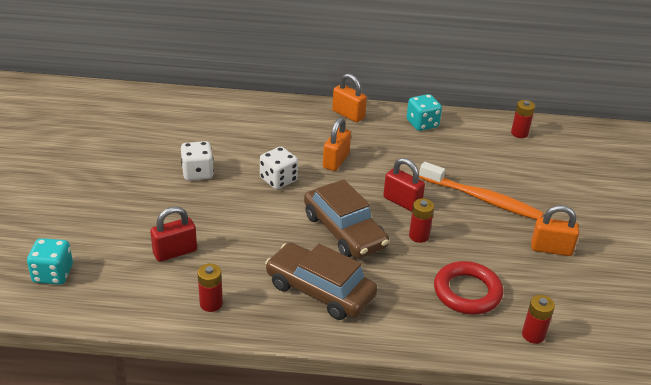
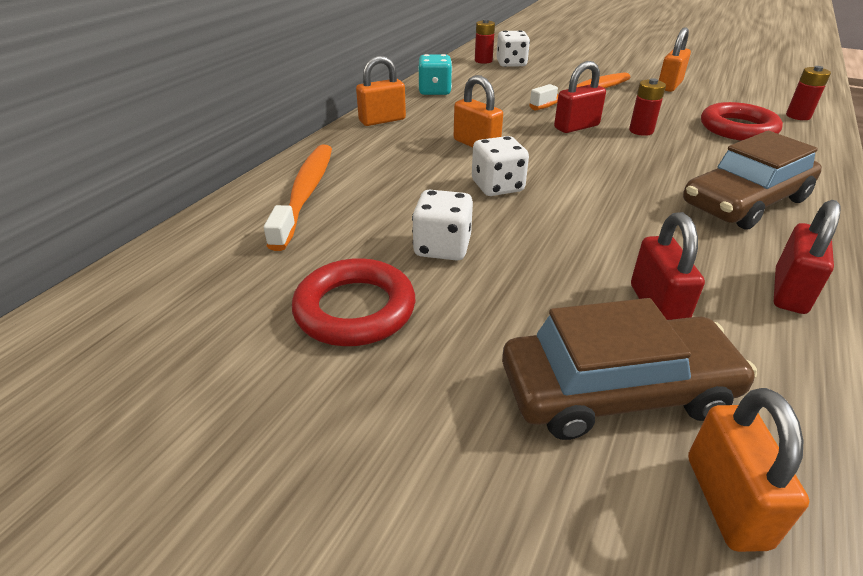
camera: 65 degrees left, 0 degrees up
(53, 274) = (726, 501): turquoise dice -> orange padlock
(134, 159) = (355, 309): none -> red ring
(211, 303) = (789, 292): red battery -> red padlock
(229, 115) = (305, 194): none -> orange toothbrush
(344, 231) = (624, 166): brown car -> brown car (616, 391)
(526, 149) = (511, 64): none -> white dice

